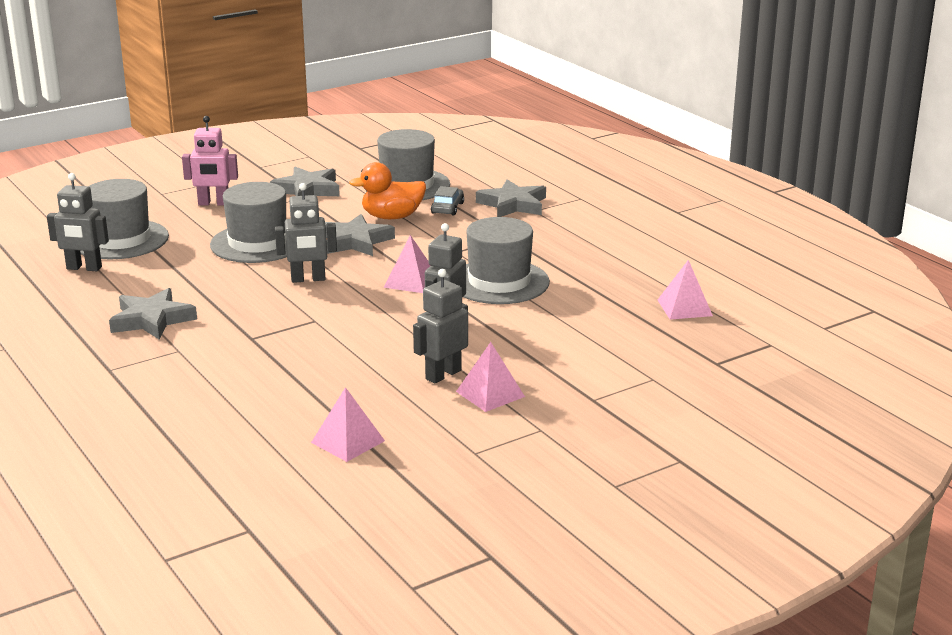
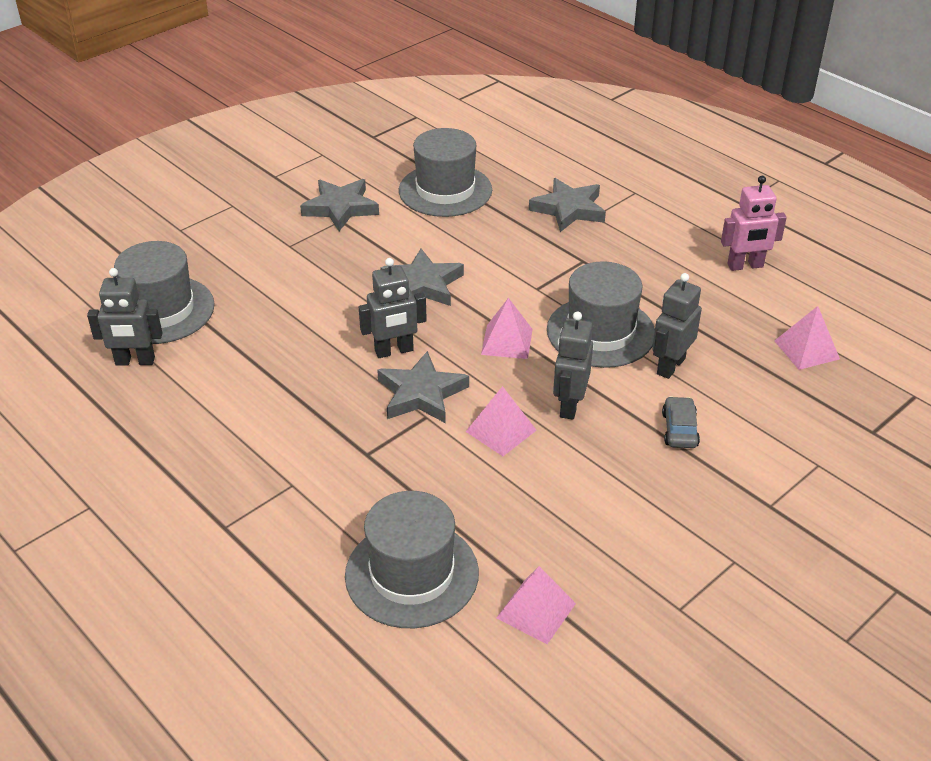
camera: 10 degrees left, 15 degrees up
(152, 320) = (243, 438): grey star -> grey star (421, 394)
(213, 203) = (245, 240): pink robot -> pink robot (745, 266)
(258, 243) = (317, 299): grey hat -> grey hat (412, 574)
(392, 217) = (448, 242): orange duck -> none
(443, 375) = (597, 487): grey robot -> grey robot (670, 366)
(447, 208) = (502, 222): grey car -> grey car (679, 429)
(490, 394) = (659, 511): pink pyramid -> pink pyramid (501, 430)

